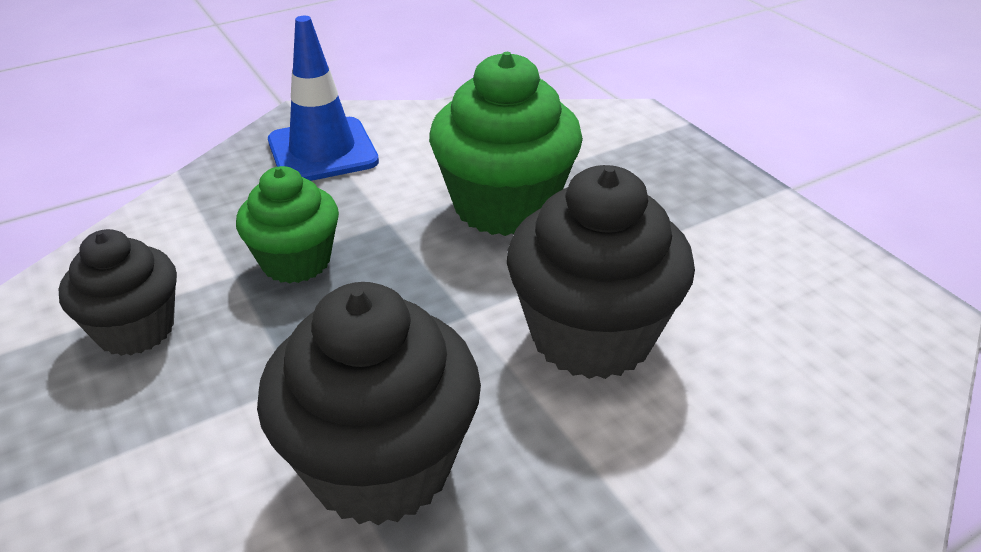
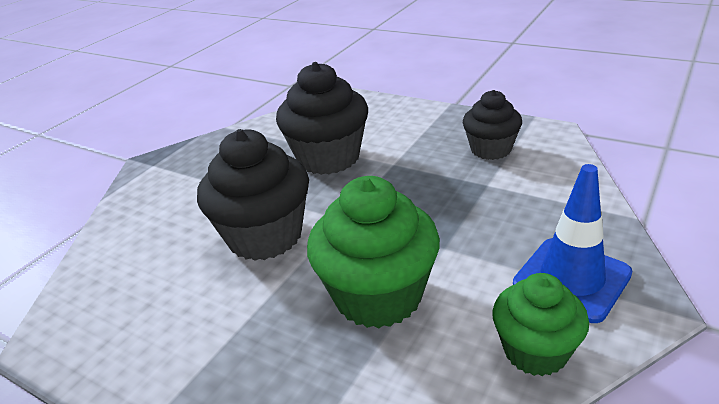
camera: 155 degrees right, 5 degrees down
(296, 261) = (465, 202): green cupcake -> green cupcake (535, 351)

